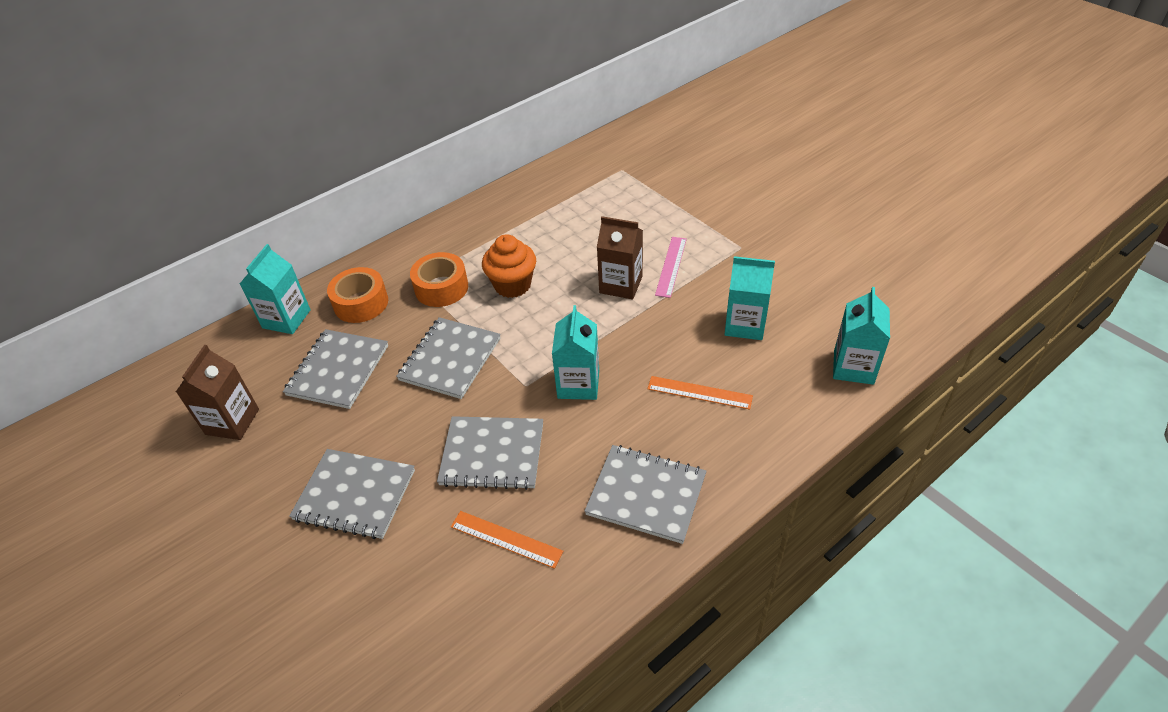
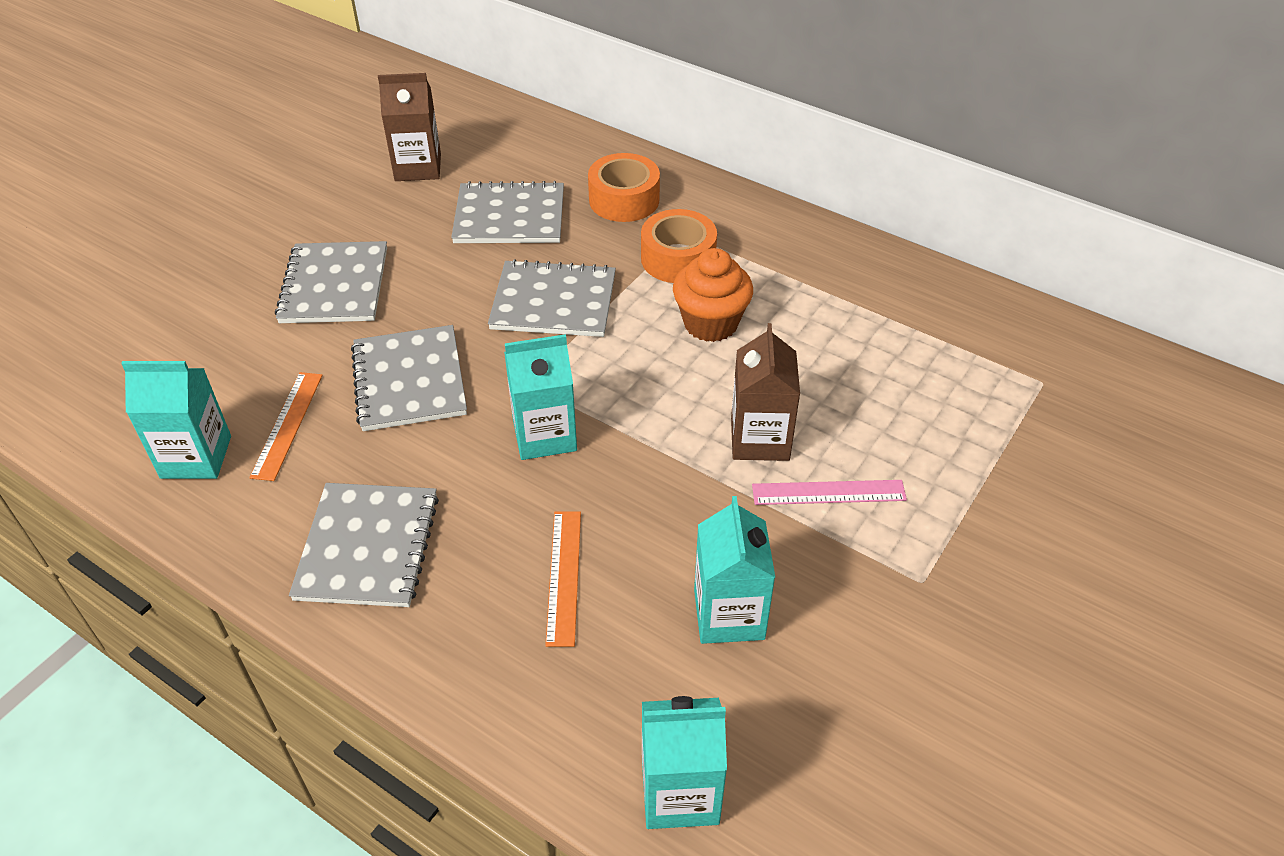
camera: 70 degrees right, 0 degrees up
(286, 319) = (577, 152): turquoise carton -> turquoise carton (196, 457)

